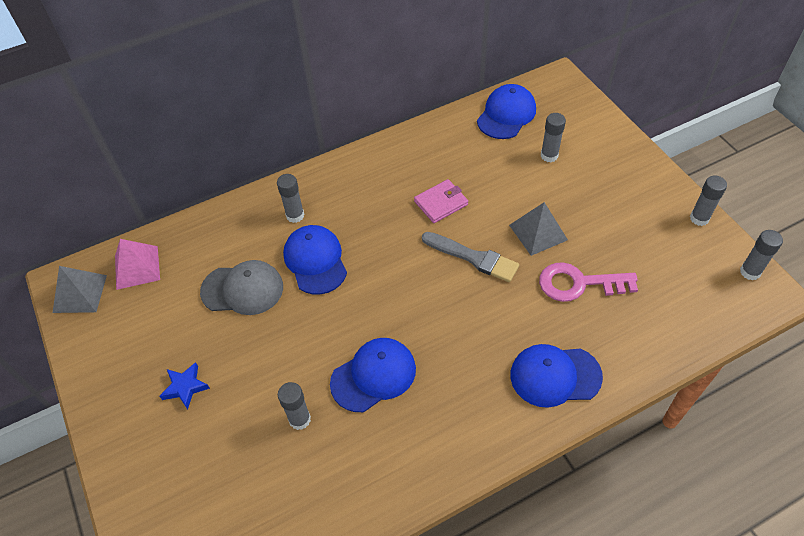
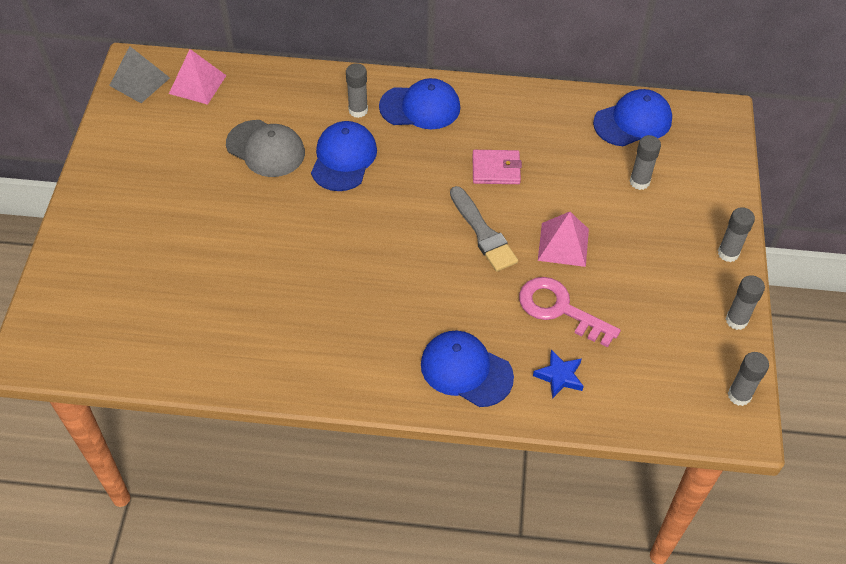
camera: 30 degrees right, 0 degrees up
(185, 387) = (163, 200): blue star -> blue star (559, 376)
(299, 419) = (229, 276): grey glue stick -> grey glue stick (728, 253)
(373, 375) = (314, 278): blue cap -> blue cap (420, 107)
(538, 232) = (563, 244): grey pyramid -> pink pyramid

